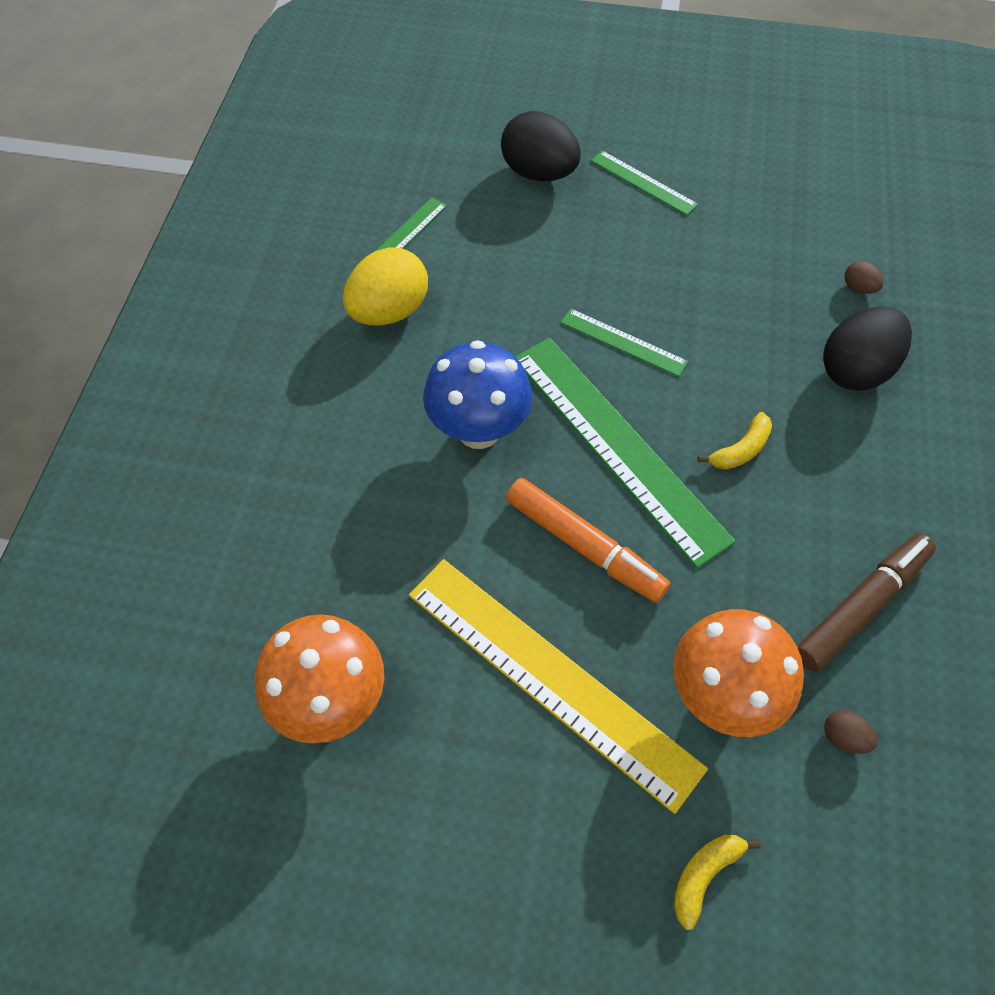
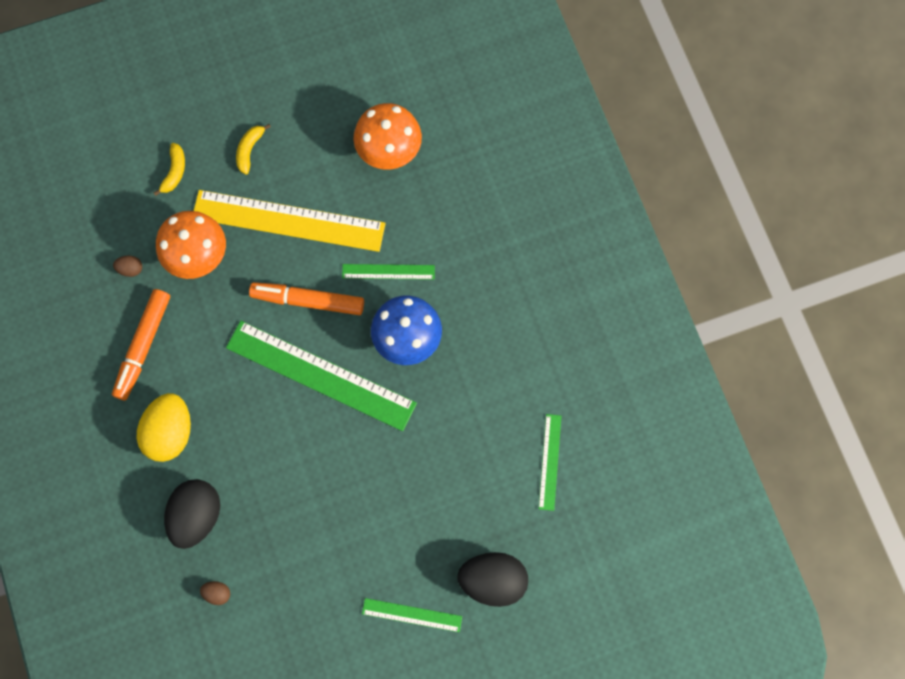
camera: 150 degrees right, 15 degrees up
(389, 311) = (517, 395): yellow egg -> yellow egg (170, 432)
(623, 342) = (354, 455): green ruler -> green ruler (388, 271)
(740, 450) = (247, 412): yellow banana -> yellow banana (249, 150)
(861, 606) = (143, 346): brown marker -> orange marker

